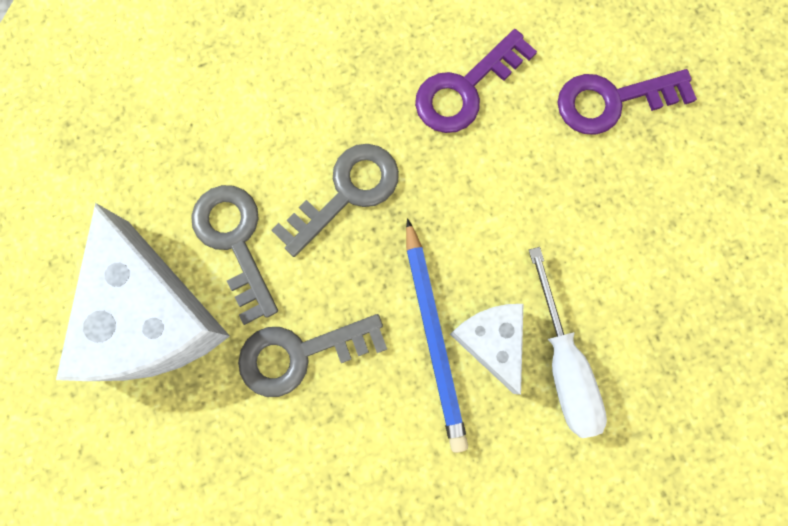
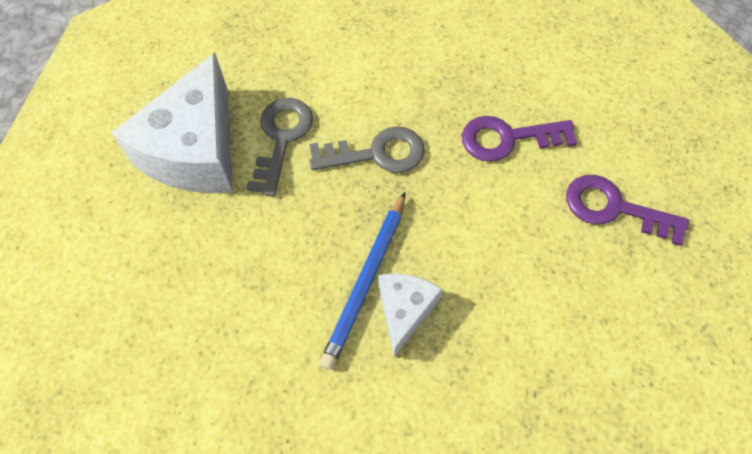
camera: 35 degrees right, 15 degrees down
(300, 353) = (268, 232): grey key -> none
(563, 364) = (447, 363): white screwdriver -> none

